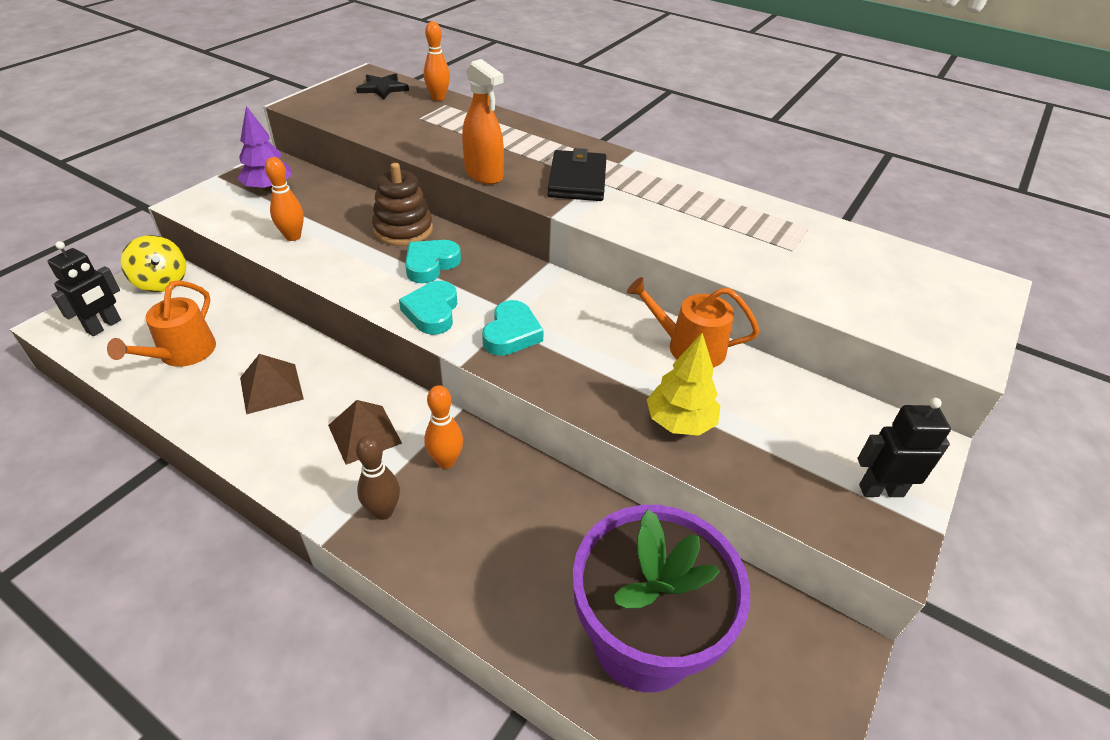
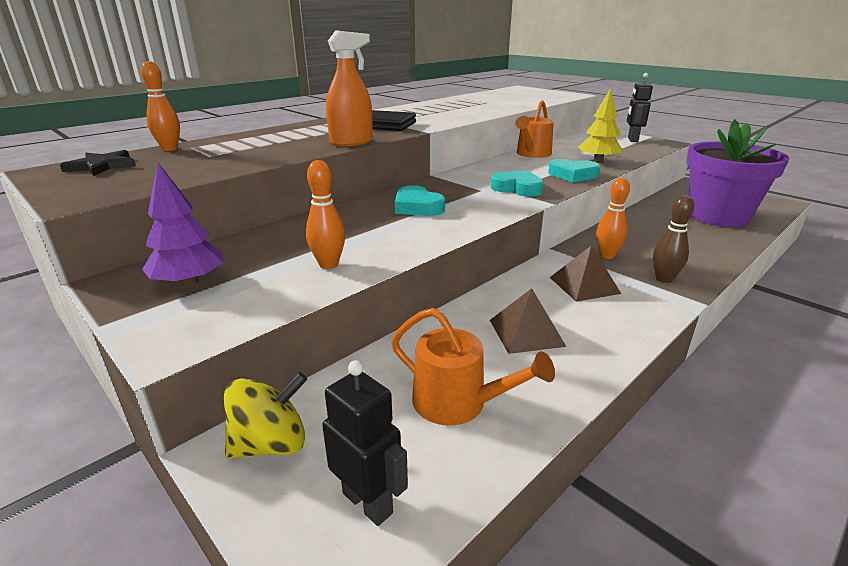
camera: 75 degrees left, 15 degrees down
(403, 230) = (352, 215): brown stacking toy -> none
(432, 312) = (487, 209): turquoise heart -> turquoise heart (573, 175)

